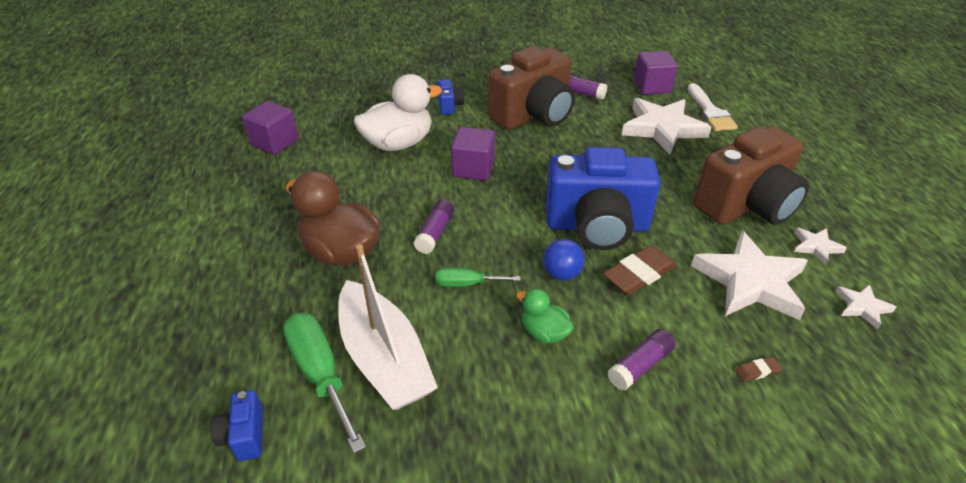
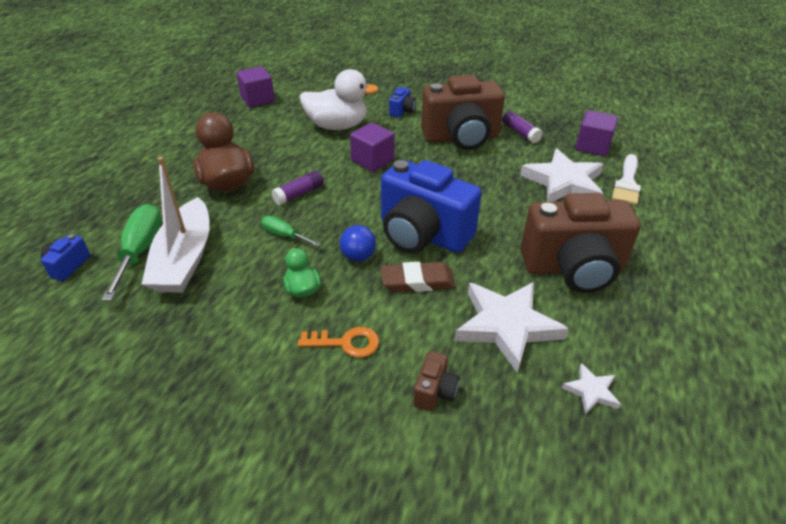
camera: 30 degrees right, 0 degrees up
(640, 366) = (346, 343): purple glue stick -> orange key
(757, 371) = (434, 391): brown eraser -> brown camera
(816, 247) = (603, 326): white star -> none

